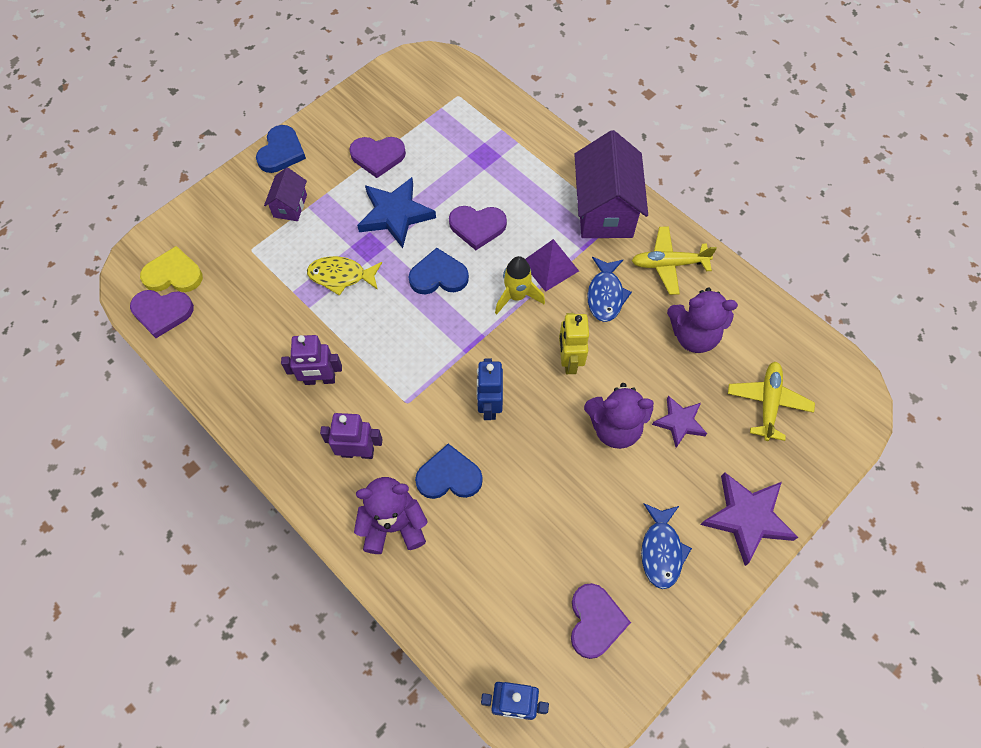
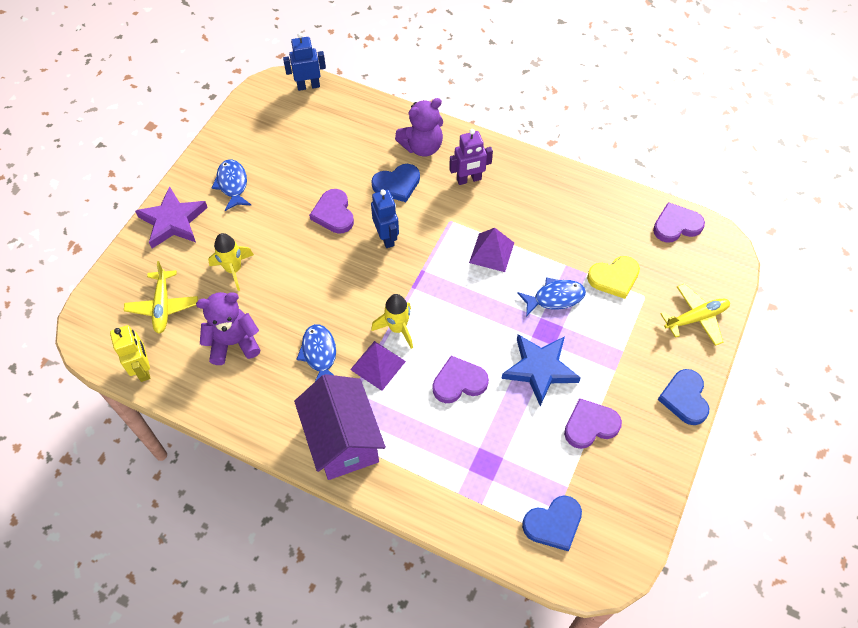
camera: 160 degrees right, 5 degrees down
(173, 274) = (691, 256): yellow heart -> yellow heart (614, 278)
(290, 206) = (639, 346): purple house -> none
(320, 380) = (524, 216): purple robot -> none
(341, 276) = (555, 298): yellow fish -> blue fish
(379, 347) = (491, 252): none -> purple pyramid
(438, 276) = (472, 325): blue heart -> blue heart (553, 524)
(569, 361) = (335, 289): yellow robot -> yellow robot (143, 369)
(595, 621) = (269, 136): purple heart -> purple heart (334, 213)
(615, 427) = (284, 251): purple teddy bear -> none
(669, 264) = (268, 403): yellow plane -> yellow plane (696, 318)
(679, 422) = (234, 270): purple star -> yellow rocket

